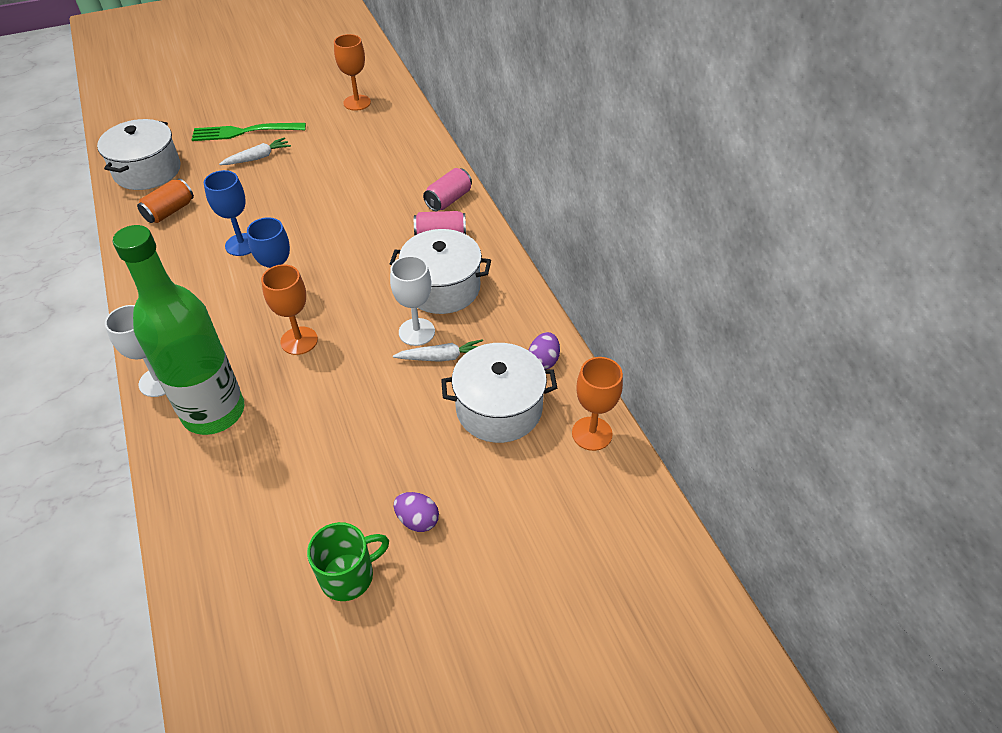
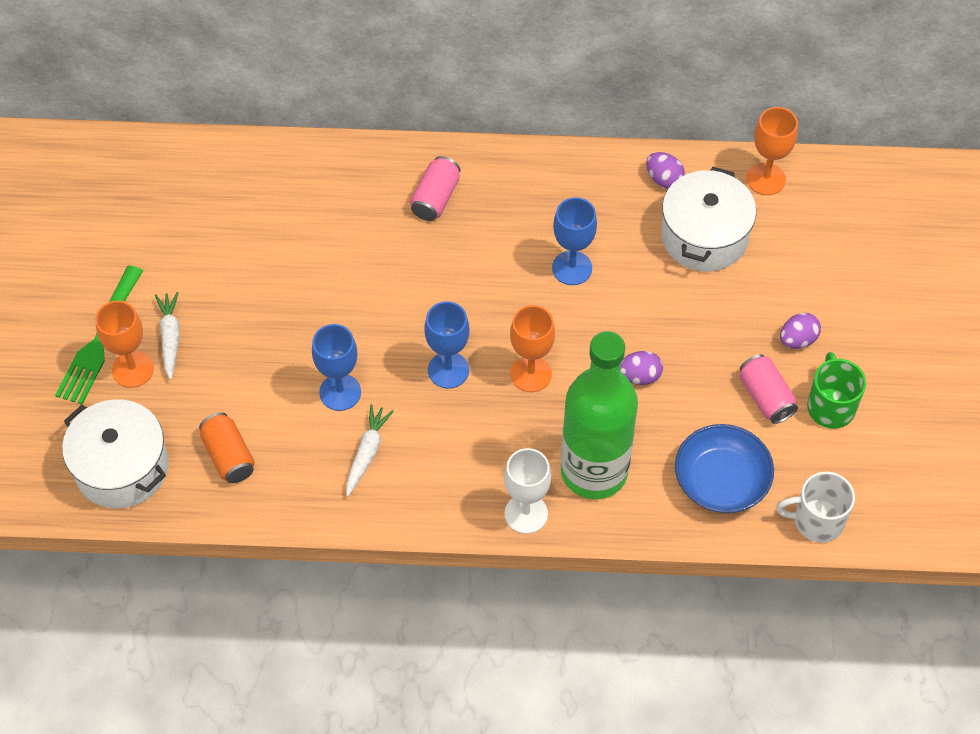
camera: 65 degrees left, 10 degrees up
(204, 608) = (817, 520): none -> white mug
(230, 509) = (721, 480): none -> blue bowl
(324, 411) = (639, 376): none -> purple egg
(357, 103) = (112, 198): orange goblet -> orange goblet (133, 369)
(416, 332) = (572, 268): white goblet -> blue goblet
(442, 288) = (519, 225): white pot -> none
(442, 357) = (617, 258): white carrot -> white carrot (367, 452)
(448, 200) = (376, 169): pink can -> pink can (765, 397)

